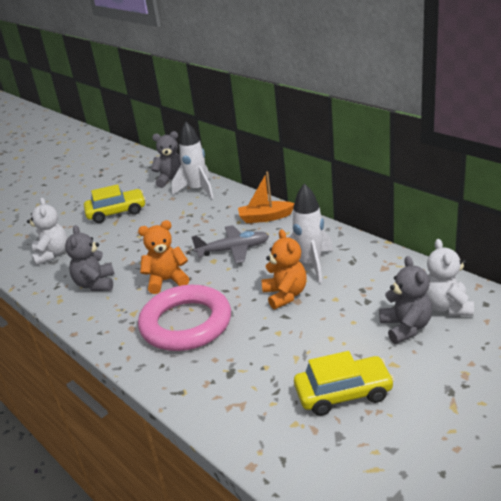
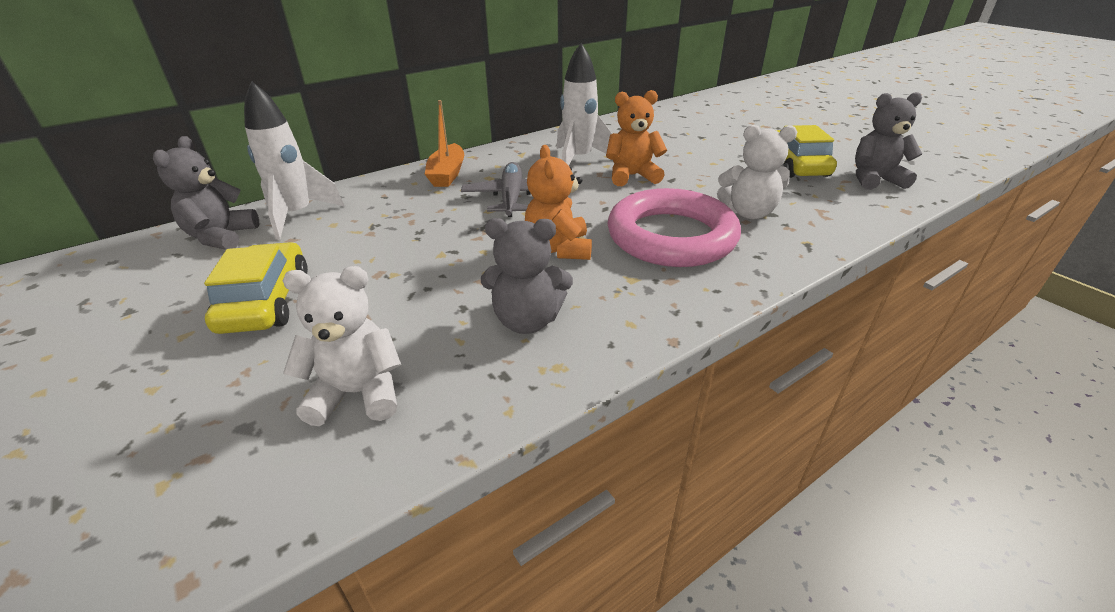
camera: 85 degrees left, 5 degrees up
(406, 327) = (703, 135): grey teddy bear -> grey teddy bear (874, 180)
(446, 307) = (677, 120): white teddy bear -> white teddy bear (748, 213)

